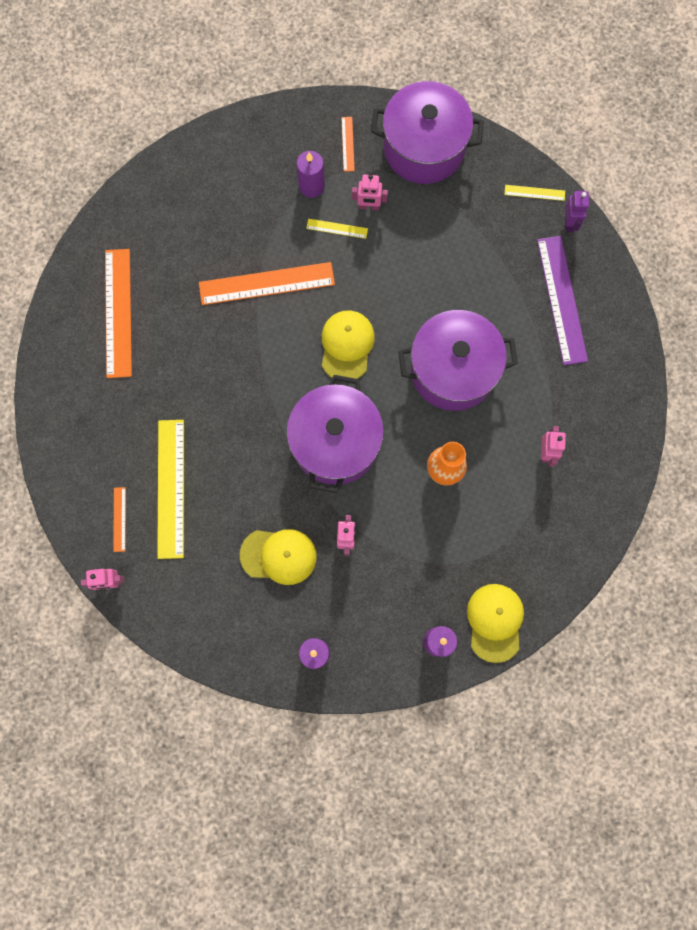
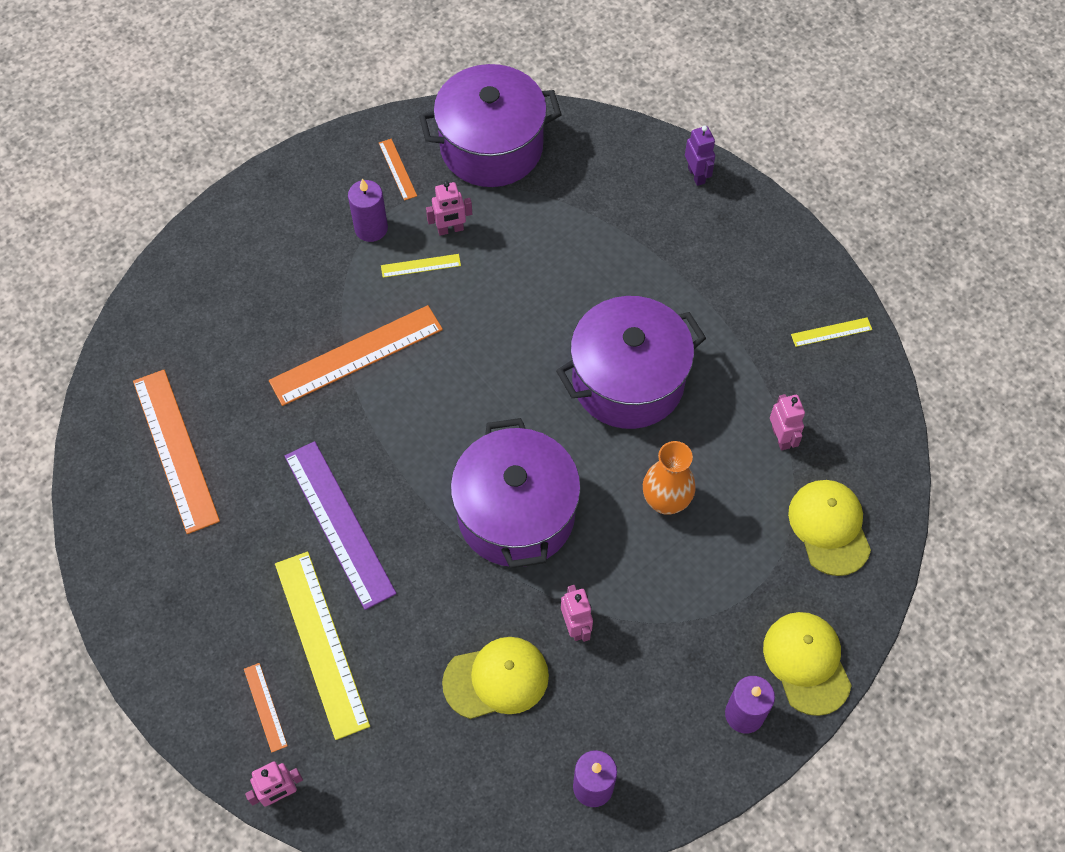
camera: 20 degrees left, 15 degrees down
(347, 346) = (485, 395): yellow cap -> yellow cap (829, 527)
(534, 192) = (642, 155): yellow ruler -> yellow ruler (831, 332)
(562, 299) = (724, 260): purple ruler -> purple ruler (339, 523)

